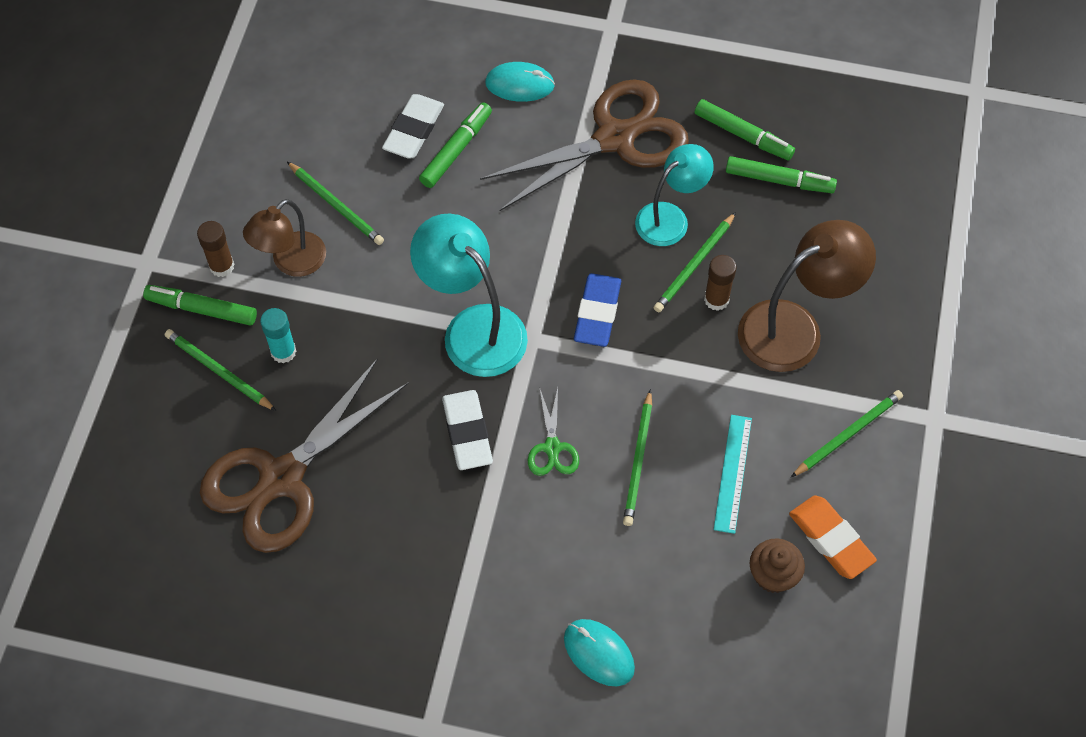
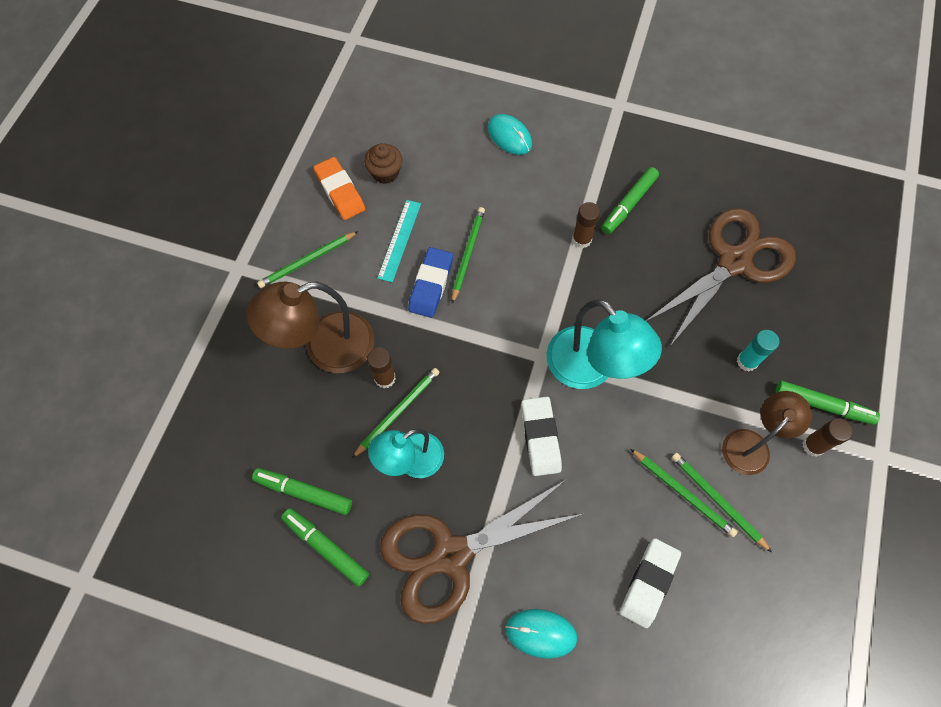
camera: 175 degrees left, 5 degrees up
(219, 371) = (797, 348): green pencil -> green pencil (682, 493)
(456, 150) = (606, 555): green marker -> green marker (628, 204)
(467, 433) = (595, 284): white eraser -> white eraser (540, 437)
(486, 494) = (581, 239): none -> brown glue stick
(552, 447) = (531, 268): green scissors -> none
(597, 313) = (486, 374): blue eraser -> blue eraser (431, 285)

